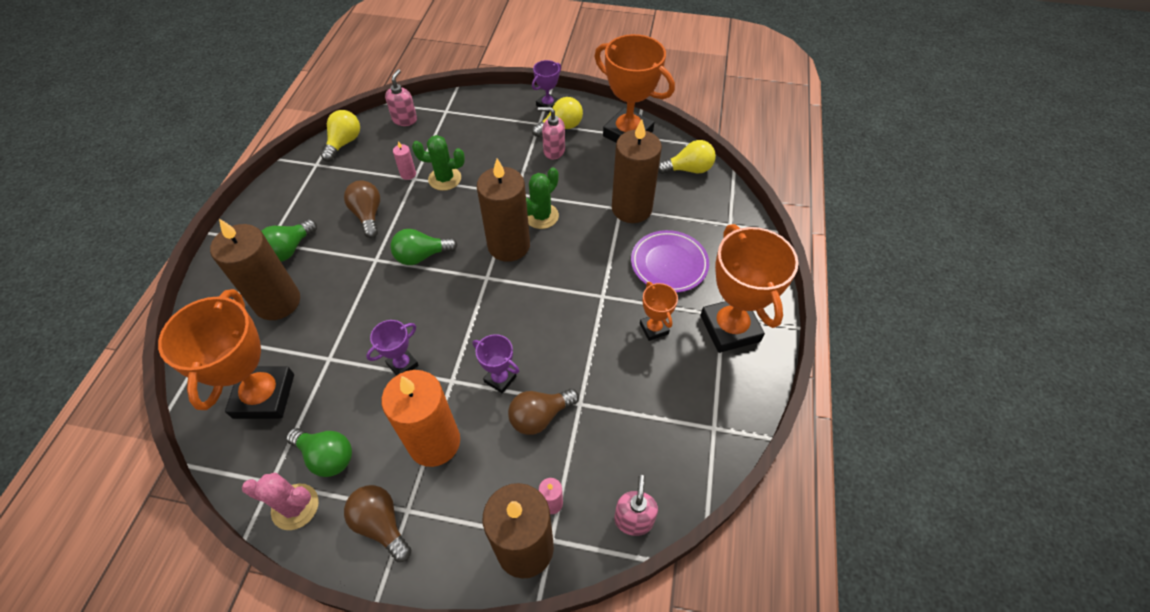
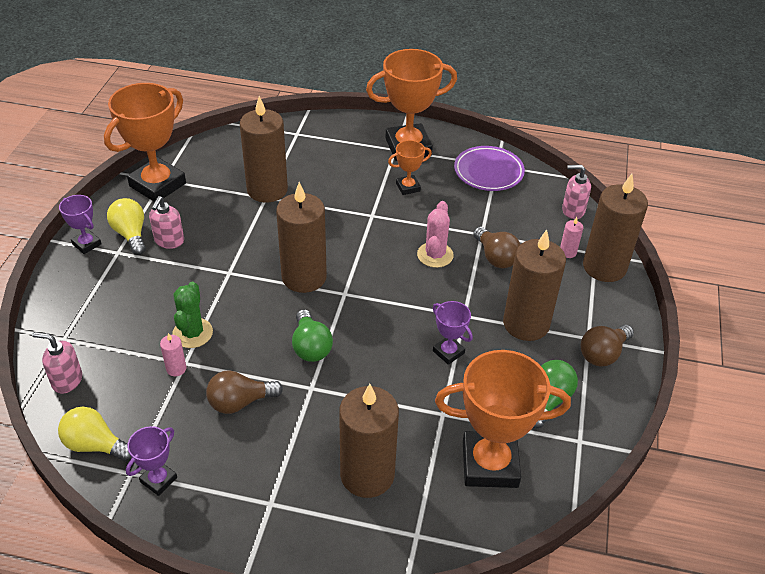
camera: 90 degrees left, 10 degrees down
(289, 249) = (286, 477): green light bulb -> none
(295, 507) = (599, 417): pink cactus -> pink cactus (435, 255)
(434, 442) = (526, 324): orange candle -> brown candle
(500, 379) = (461, 282): purple trophy -> purple trophy (158, 480)
(541, 216) = (267, 252): green cactus -> none
(669, 264) = (339, 173): purple plate -> purple plate (488, 172)
(688, 169) = (222, 149): yellow light bulb -> none

